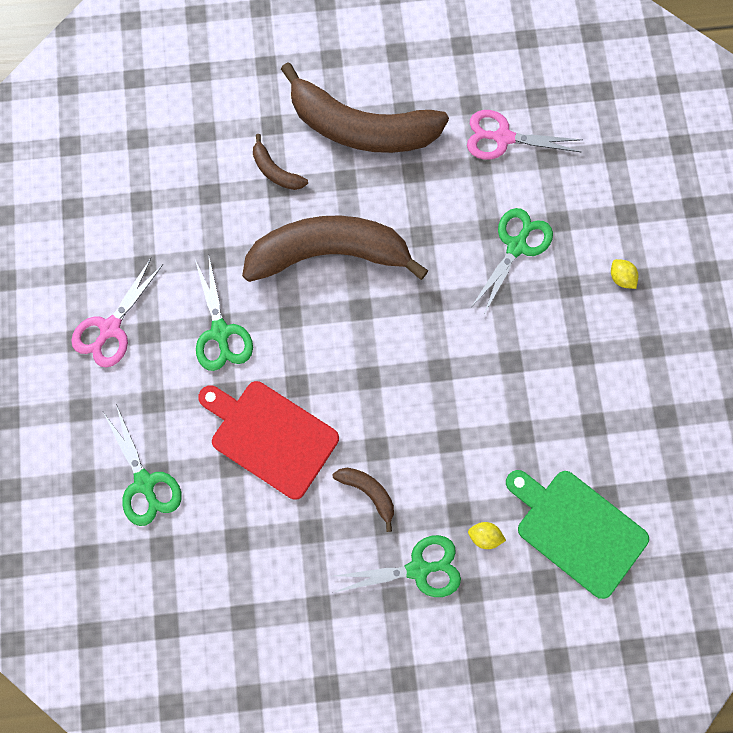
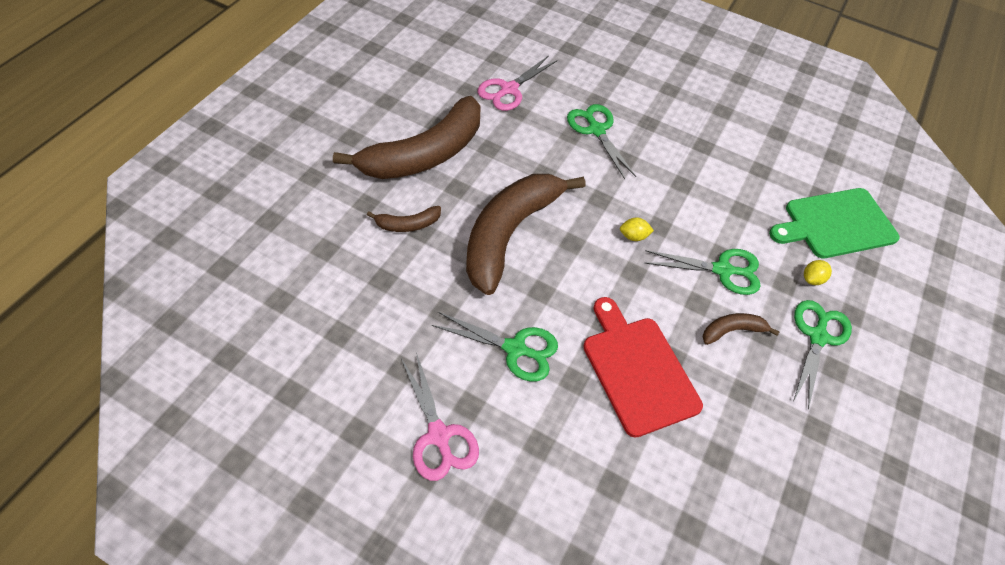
camera: 60 degrees left, 20 degrees down
(145, 483) = (615, 502): green scissors -> green scissors (722, 270)
(270, 436) = (637, 370): red cutting board -> red cutting board turned 90 degrees clockwise
(621, 278) = (662, 96): yellow lemon -> yellow lemon (633, 236)

